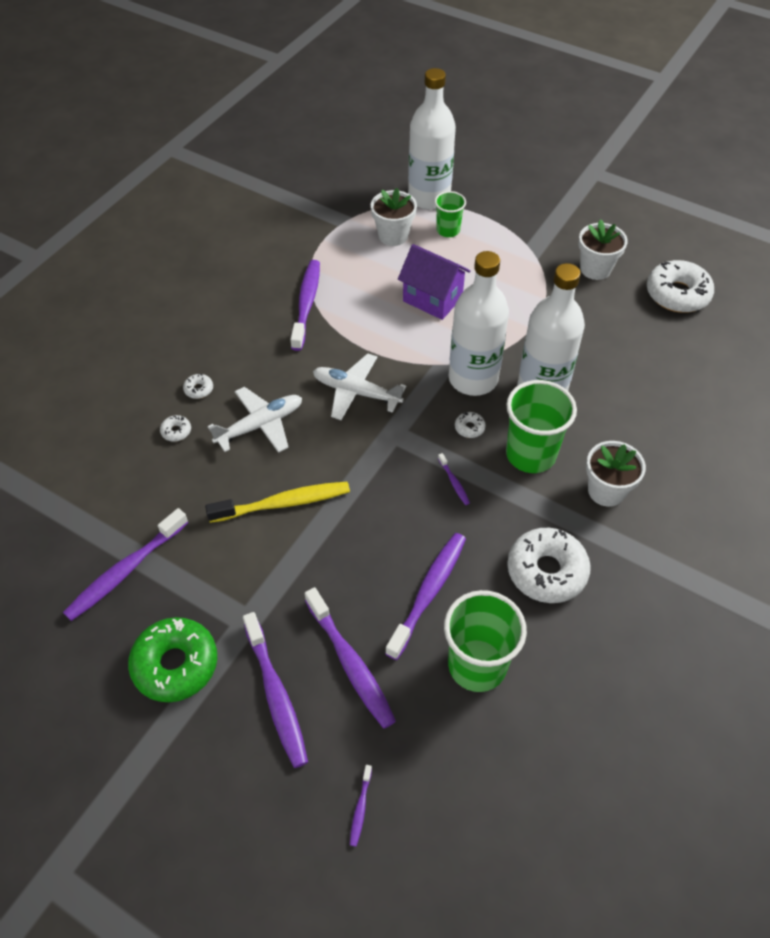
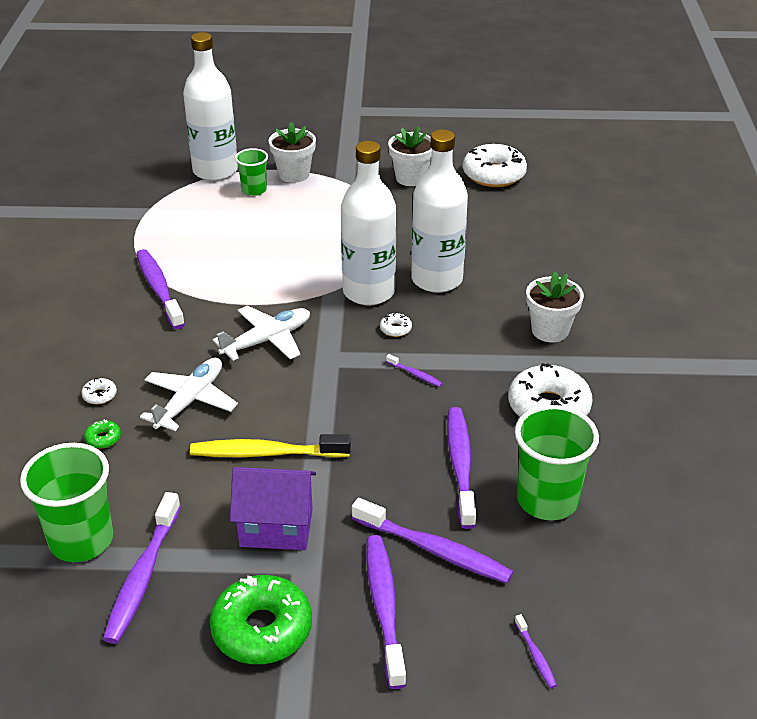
camera: 30 degrees left, 15 degrees down
(176, 431) = (103, 438): white donut -> green donut
(276, 695) = (384, 607): purple toothbrush -> purple toothbrush turned 135 degrees counterclockwise
(283, 503) = (266, 453): yellow toothbrush -> yellow toothbrush turned 135 degrees counterclockwise
(356, 392) = (267, 340): white plane -> white plane turned 150 degrees clockwise
(393, 235) = (203, 209): white flower pot -> white flower pot (294, 174)
(432, 299) = (282, 245): purple house -> purple house (276, 528)
(530, 454) = (465, 328): green cup -> green cup (81, 540)

